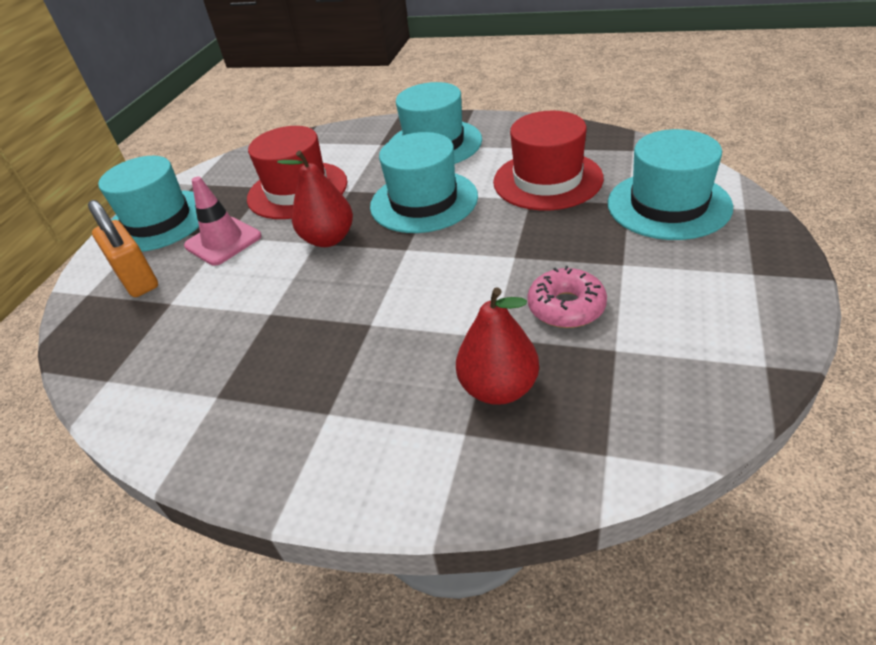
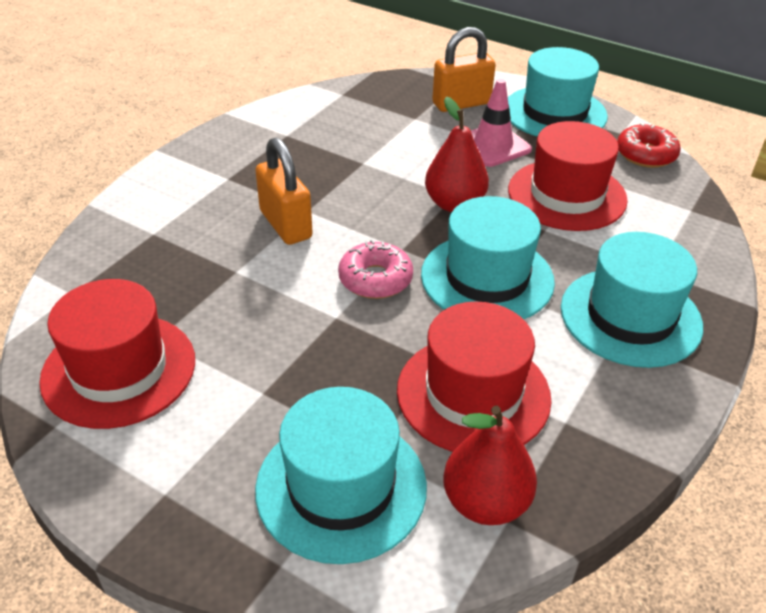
camera: 100 degrees right, 0 degrees up
(228, 168) = (645, 154): none -> red donut
(401, 330) = (286, 224): none -> orange padlock
(498, 388) = (178, 260): red pear -> red pear (485, 502)
(566, 307) = (234, 327): pink donut -> pink donut (375, 279)
(672, 356) = (119, 370): none -> red hat

